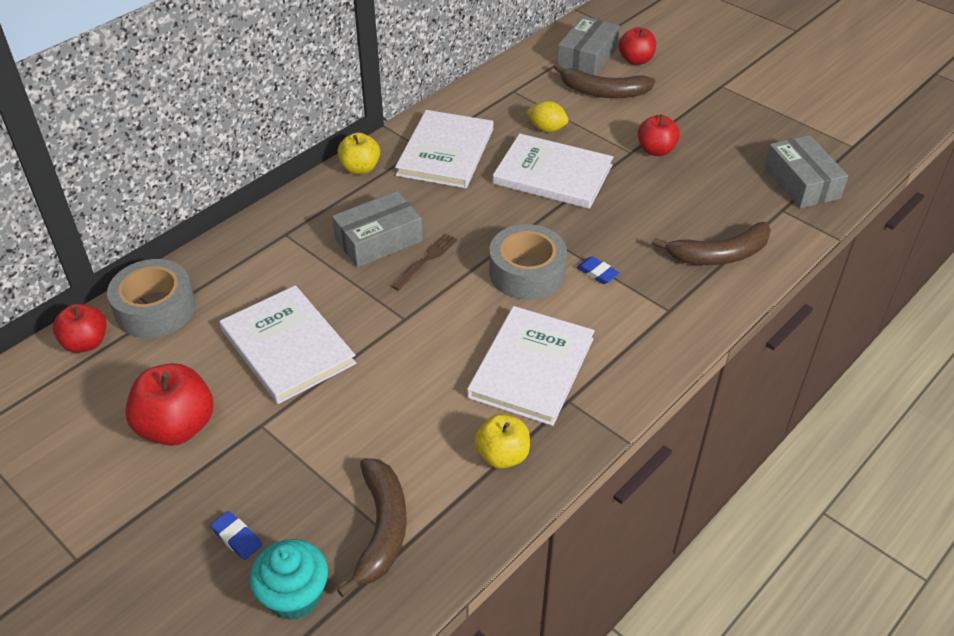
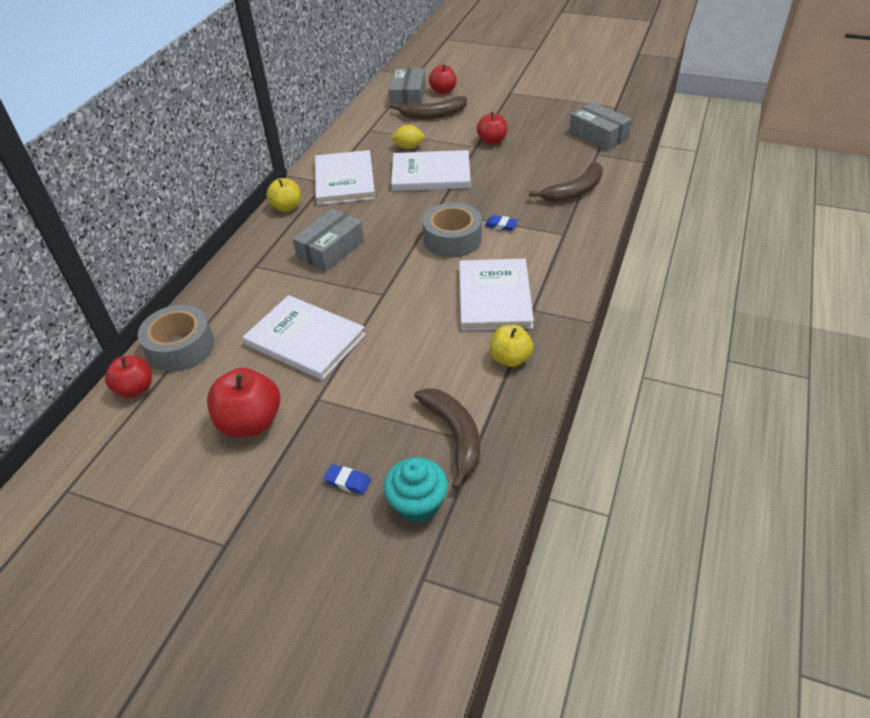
camera: 20 degrees left, 0 degrees up
(426, 260) = (375, 252): brown fork -> none

